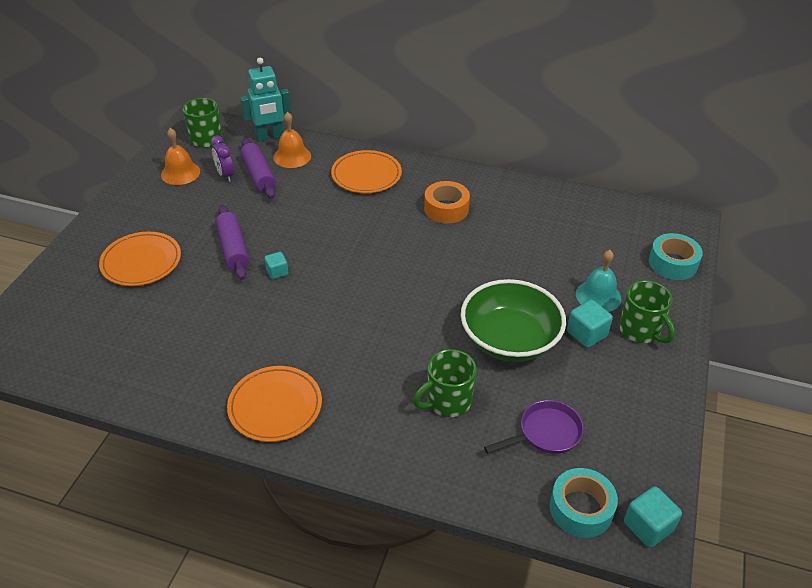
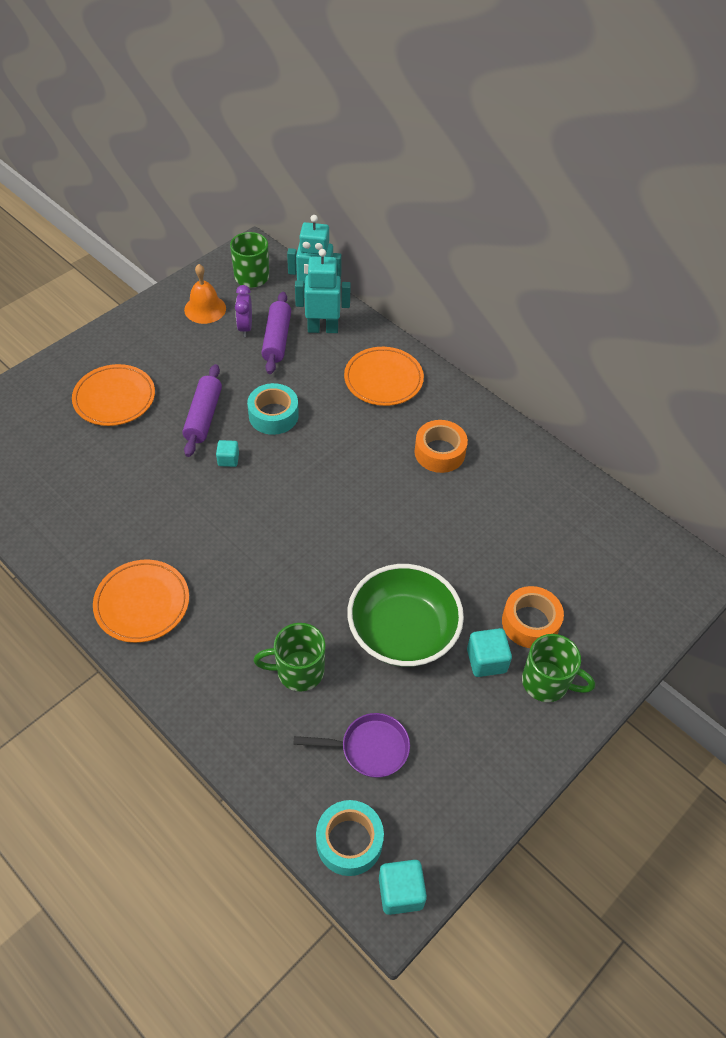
camera: 25 degrees right, 10 degrees up
(292, 156) = (323, 328): orange bell -> turquoise robot
(598, 296) = (530, 622): turquoise bell -> orange tape
(640, 331) = (547, 682): green mug -> green mug turned 60 degrees counterclockwise
(673, 263) = (642, 619): turquoise tape -> turquoise tape (273, 415)

